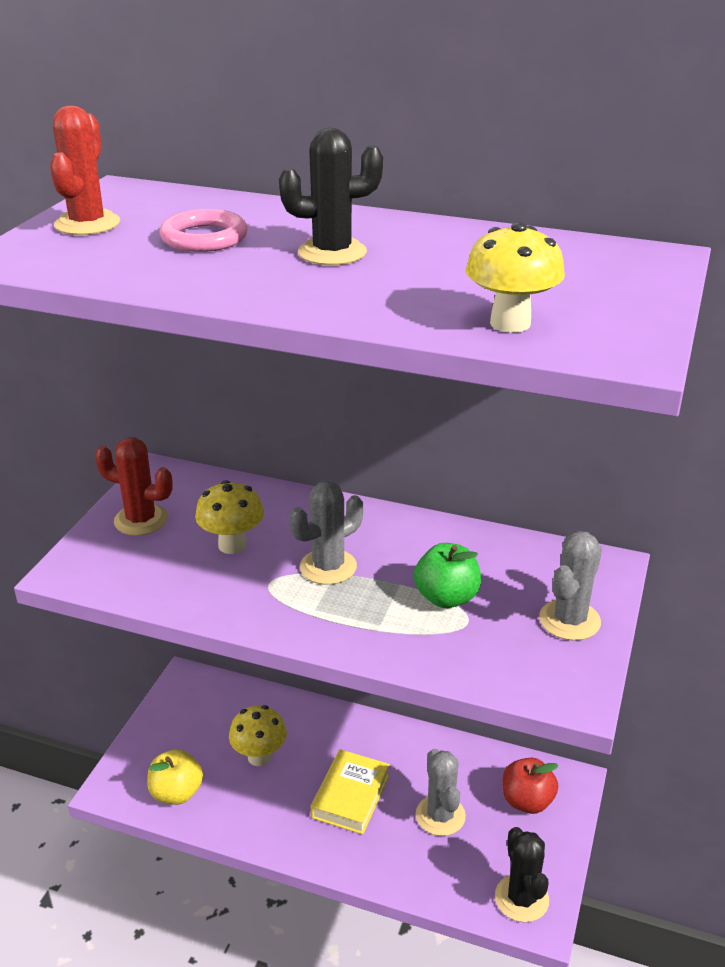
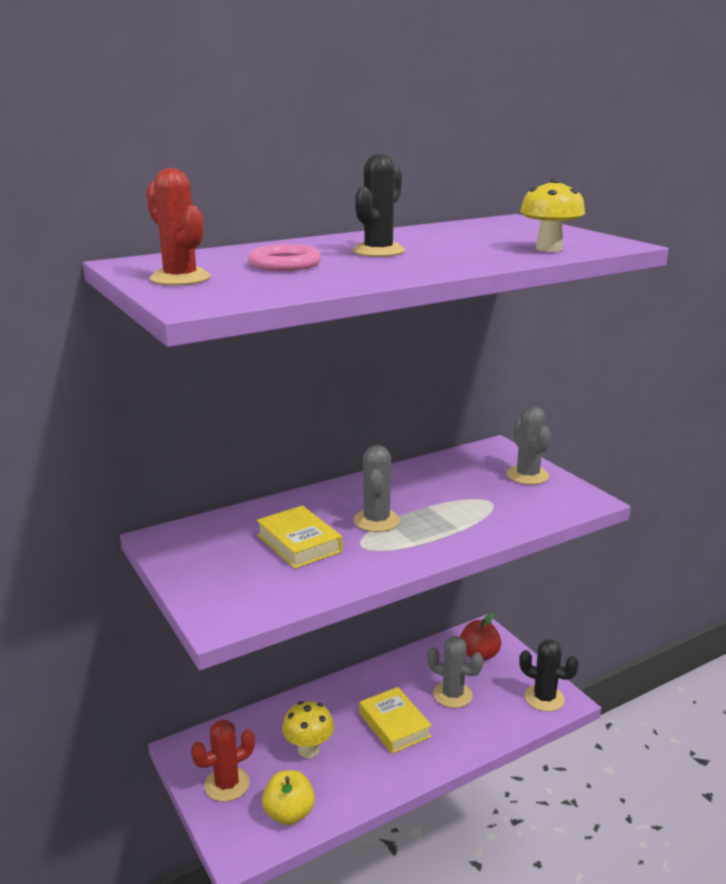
camera: 50 degrees left, 10 degrees down
(141, 520) = (208, 566): red cactus -> red cactus (227, 784)
(232, 545) = (299, 543): yellow mushroom -> yellow book
(446, 597) = (461, 498): green apple -> none

